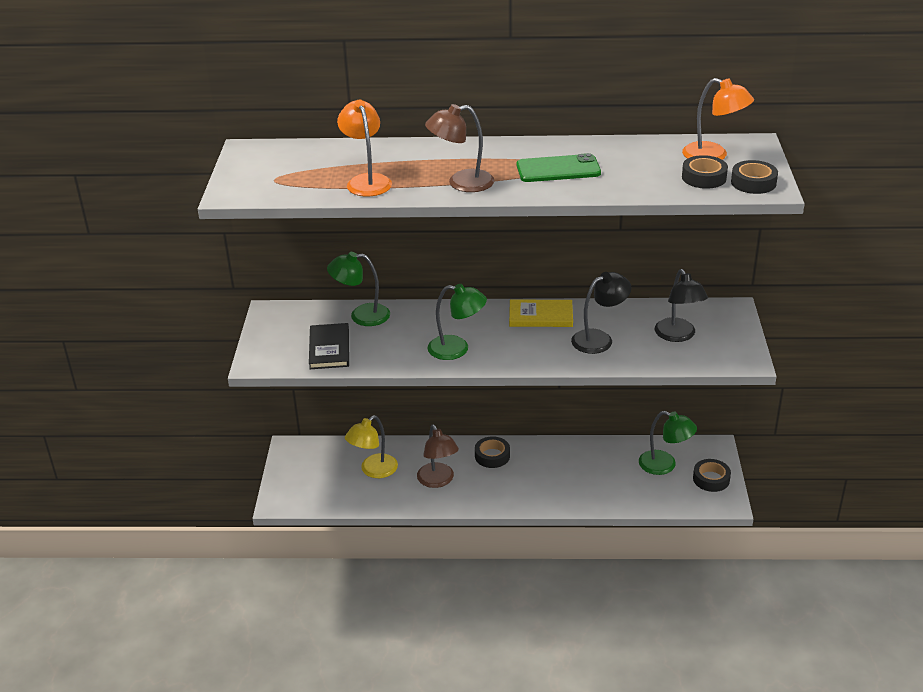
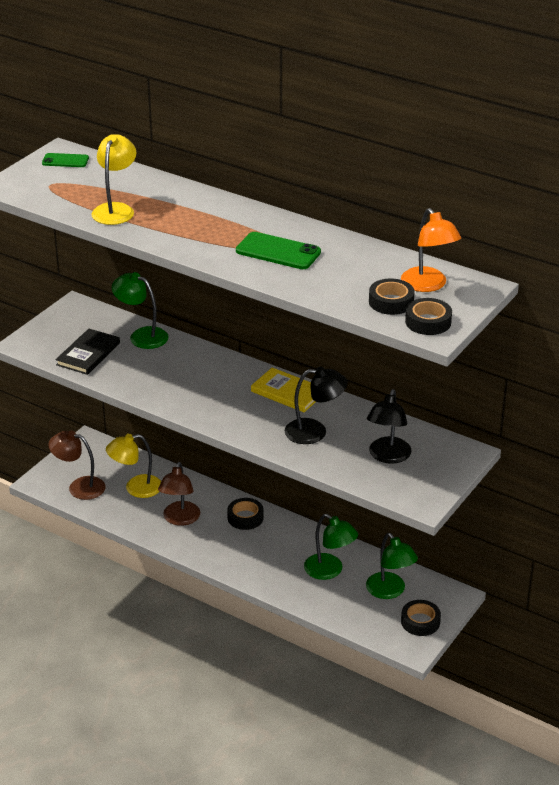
camera: 30 degrees right, 0 degrees up
(262, 156) = (65, 161): none -> green phone
(366, 181) = (115, 209): orange lamp -> yellow lamp
(457, 349) = (187, 394): green lamp -> green lamp (329, 571)
(461, 183) = (185, 237): brown lamp -> brown lamp (79, 486)

